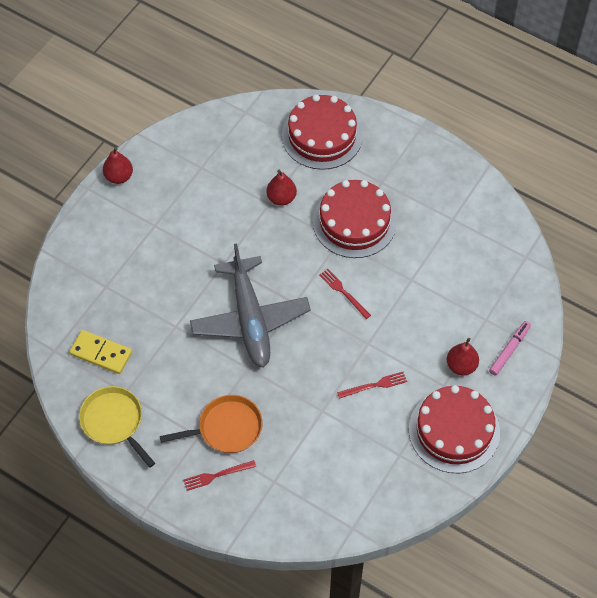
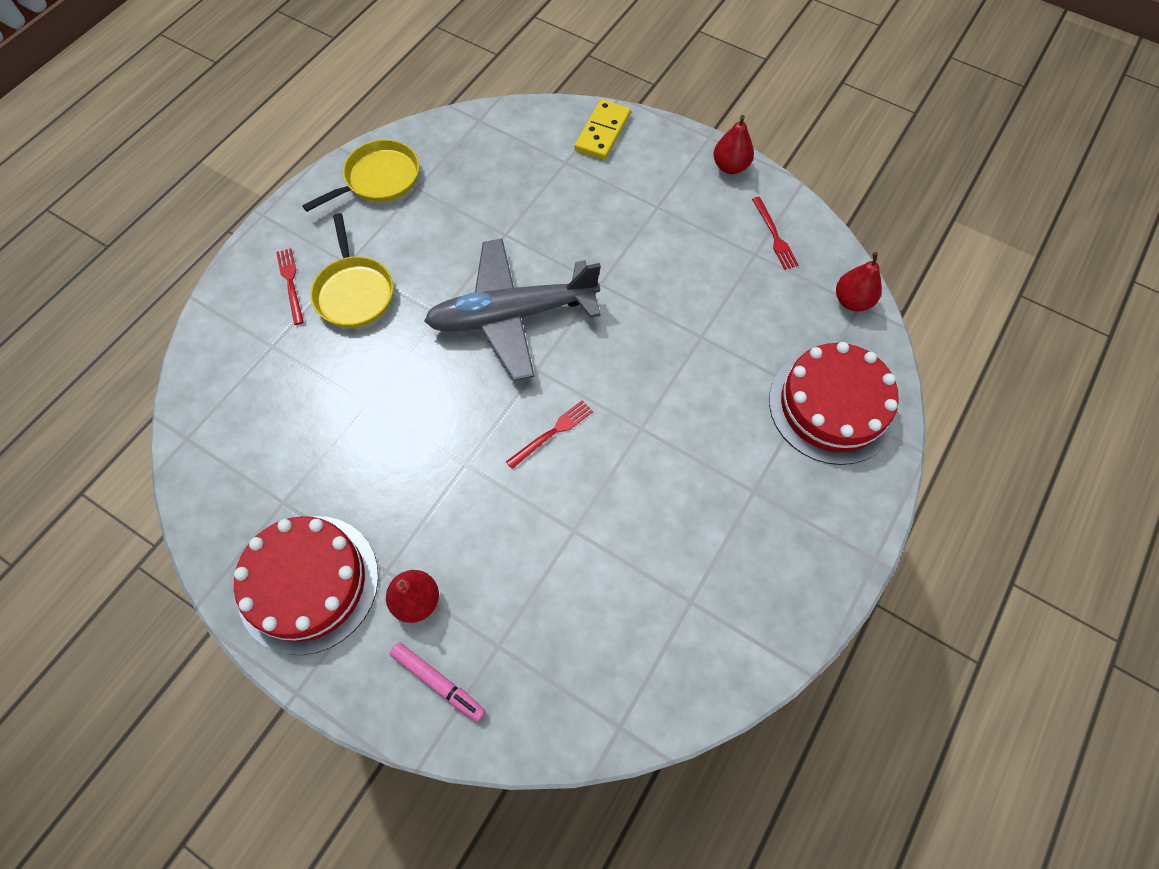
camera: 90 degrees right, 5 degrees up
(101, 353) = (472, 162): yellow domino -> yellow domino (603, 132)
(227, 428) = (354, 292): orange pan -> yellow pan
(281, 198) = (712, 352): red pear -> red pear (852, 301)
(354, 222) = (676, 450): red cake -> none
(374, 385) = (396, 471): red fork -> red fork (774, 235)

